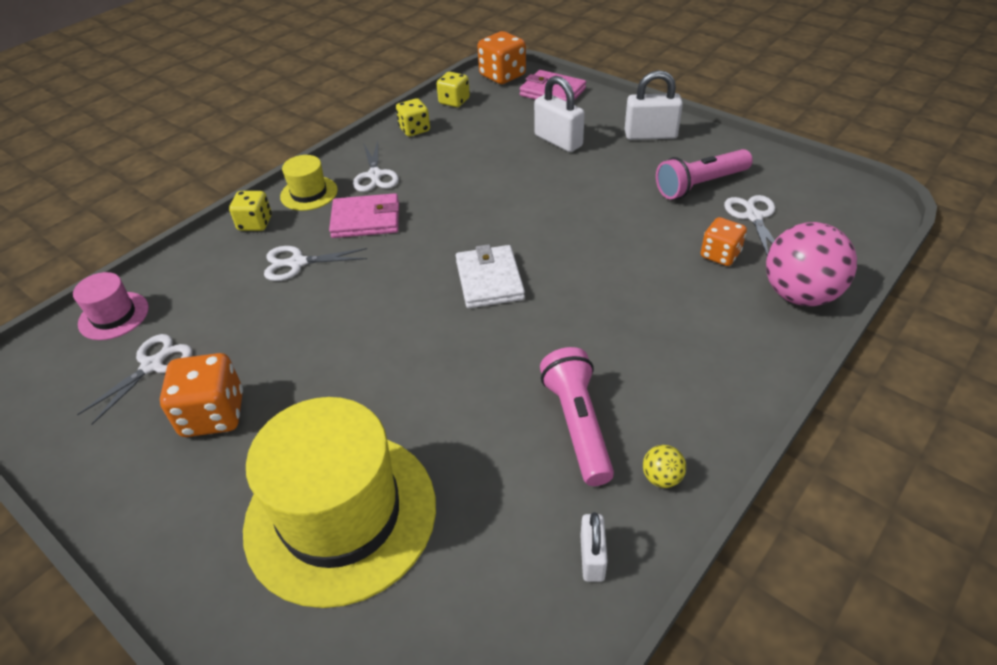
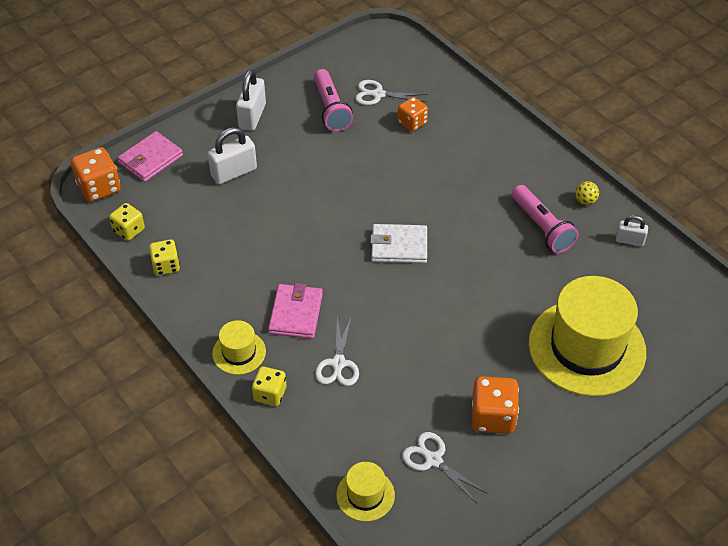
camera: 80 degrees left, 5 degrees up
(114, 316) = (365, 495): pink hat -> yellow hat
(375, 175) = (230, 302): white scissors -> none
(577, 425) = (542, 227): pink flashlight -> pink flashlight turned 120 degrees counterclockwise
(799, 294) = (461, 100): pink ball -> none

